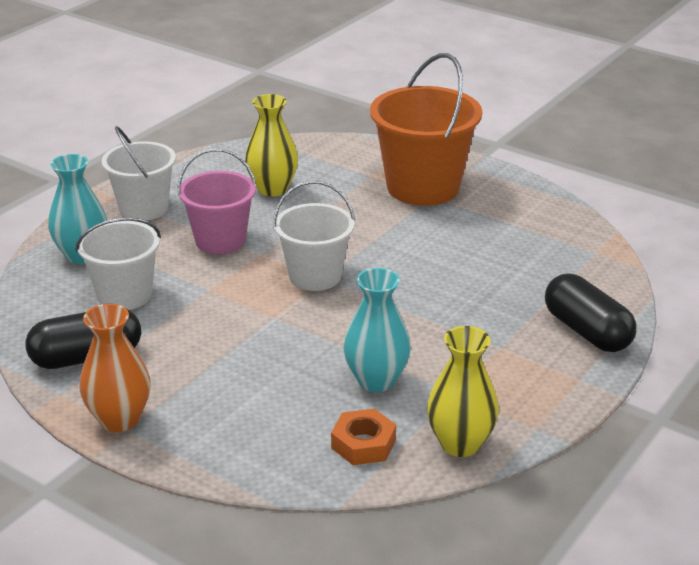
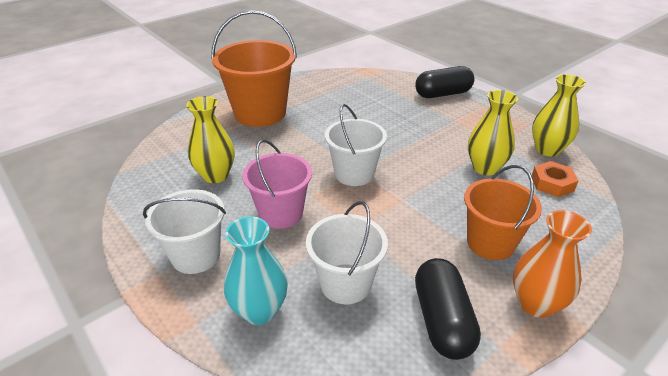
camera: 75 degrees left, 5 degrees up
(213, 387) = (490, 243): none -> orange bucket
(376, 380) = (485, 168): turquoise vase -> yellow vase

